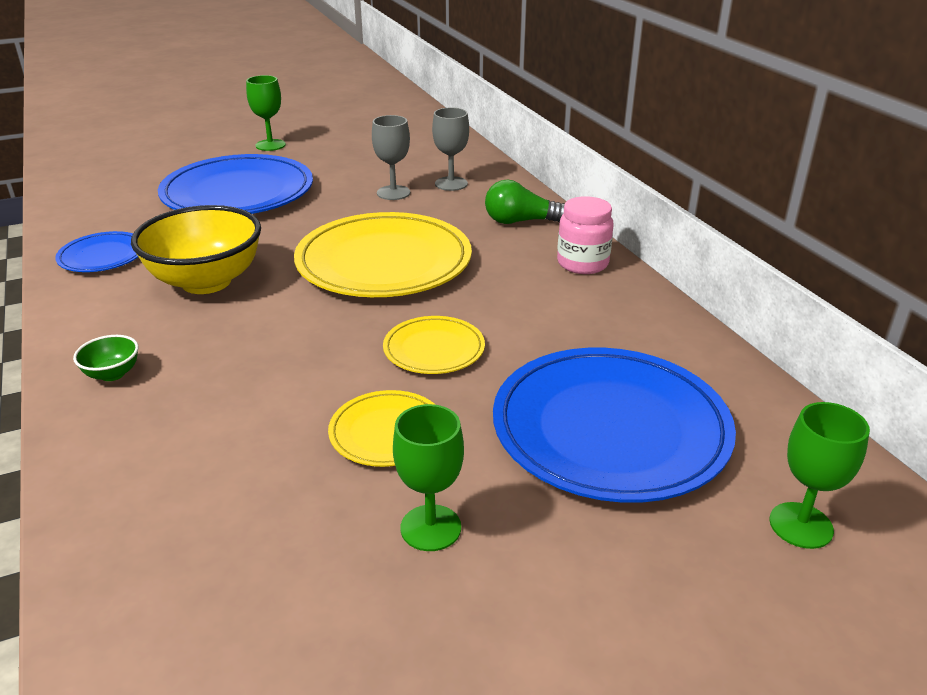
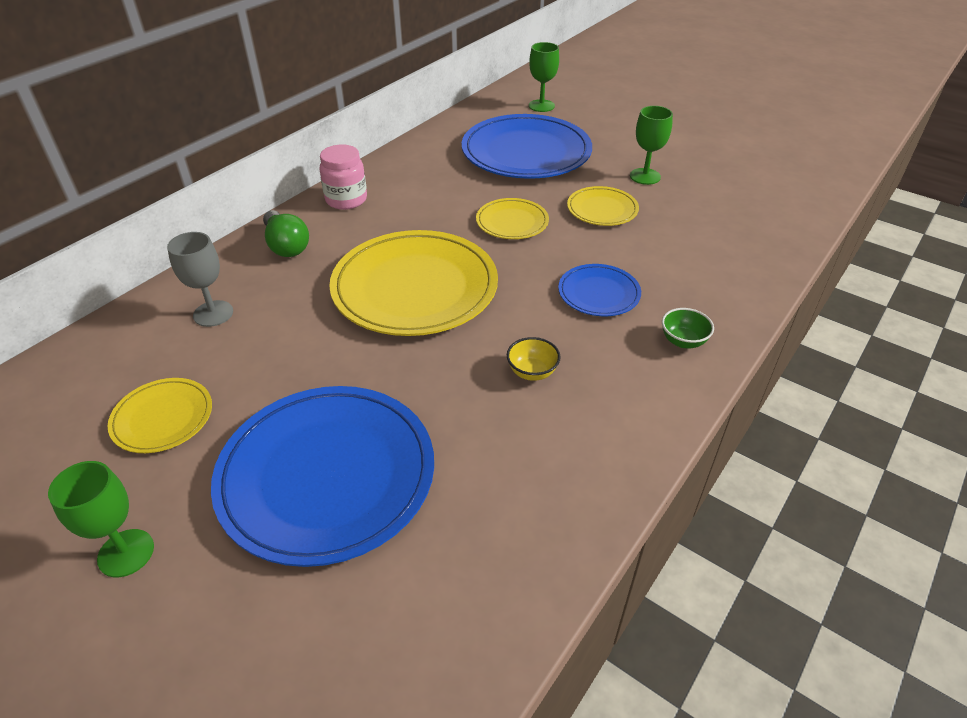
camera: 120 degrees left, 10 degrees up
(102, 256) = (557, 486): blue plate -> blue plate (598, 293)
(206, 281) = (532, 372): yellow bowl -> yellow bowl, size x0.42
(358, 160) = (162, 418): none -> yellow plate
(393, 193) = (259, 344): grey goblet -> none

